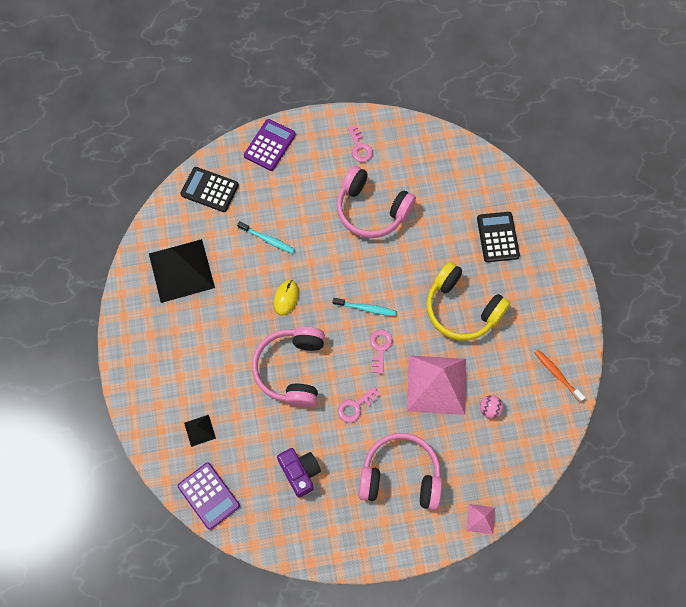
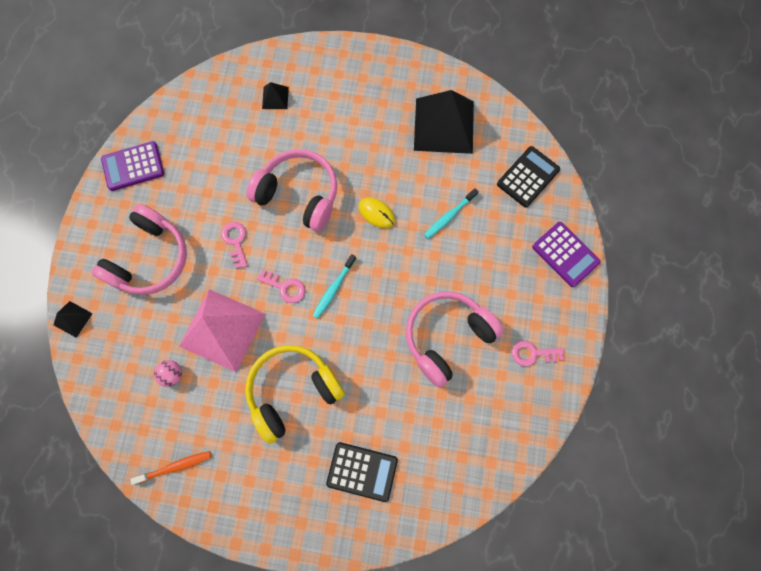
camera: 110 degrees right, 5 degrees up
(209, 496) = (212, 89): purple calculator -> purple calculator (133, 166)
(300, 472) = (196, 170): purple camera -> none
(480, 519) = (73, 319): pink pyramid -> black pyramid

